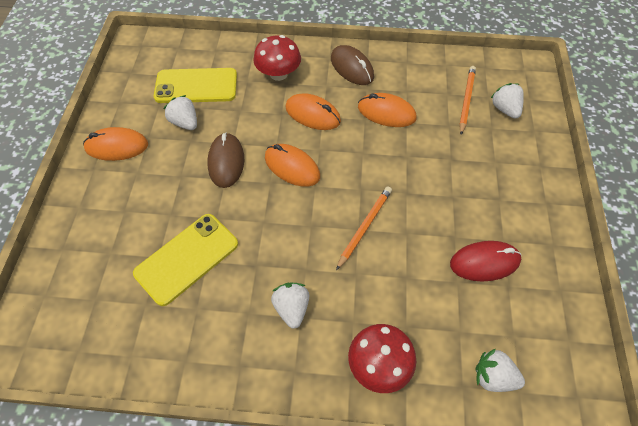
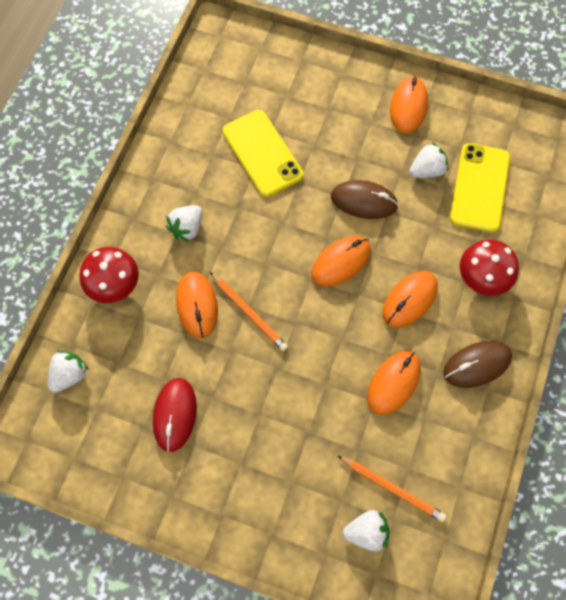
camera: 105 degrees right, 10 degrees up
(292, 308) = (187, 228): white strawberry -> white strawberry turned 120 degrees clockwise
(373, 274) = (197, 305): none -> orange mouse

